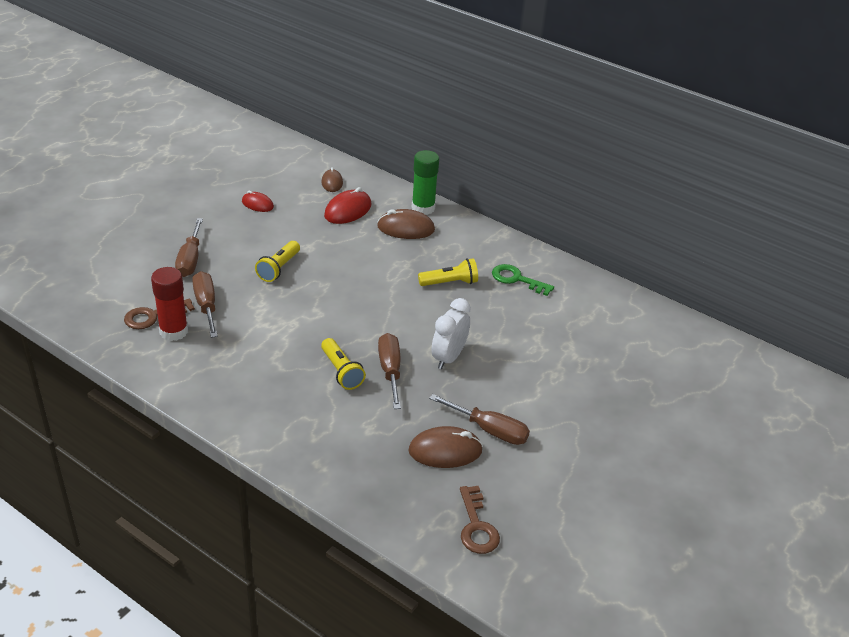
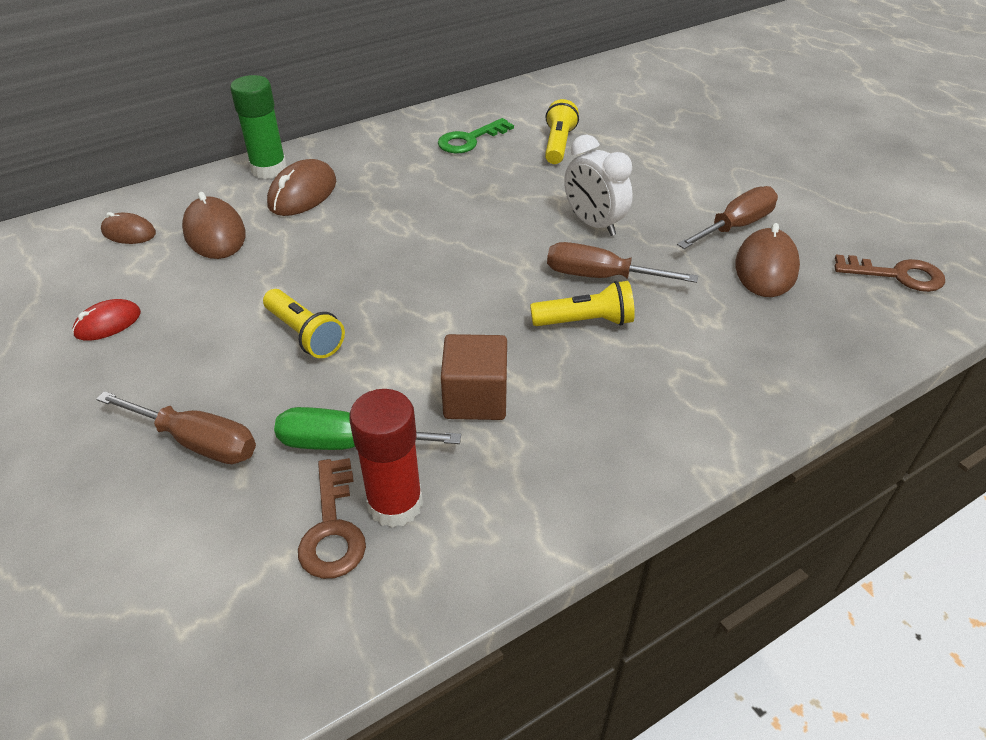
camera: 65 degrees left, 5 degrees up
(206, 305) = (346, 443): brown screwdriver -> green screwdriver
(256, 341) = (475, 398): none -> brown cube
(348, 210) = (215, 233): red mouse -> brown mouse
(450, 283) = (445, 187): yellow flashlight -> yellow flashlight (558, 144)

